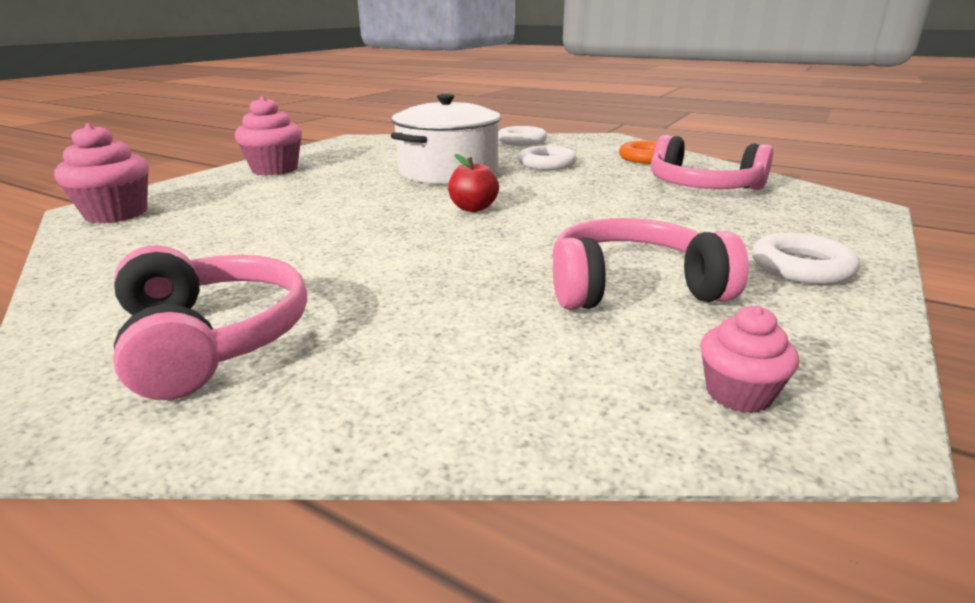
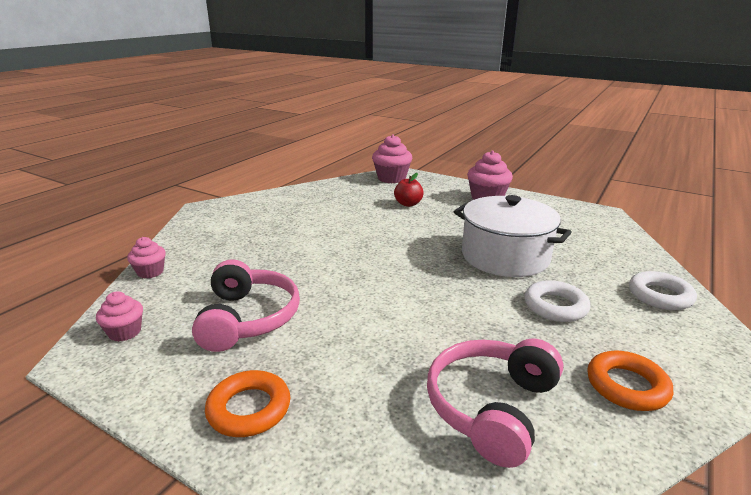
camera: 90 degrees right, 0 degrees up
(213, 339) = (245, 219): pink headphones -> none
(473, 208) = (404, 268): red apple -> red apple (408, 204)
(491, 425) = (150, 272): none -> pink cupcake
(801, 267) = (249, 409): white ring -> orange ring

